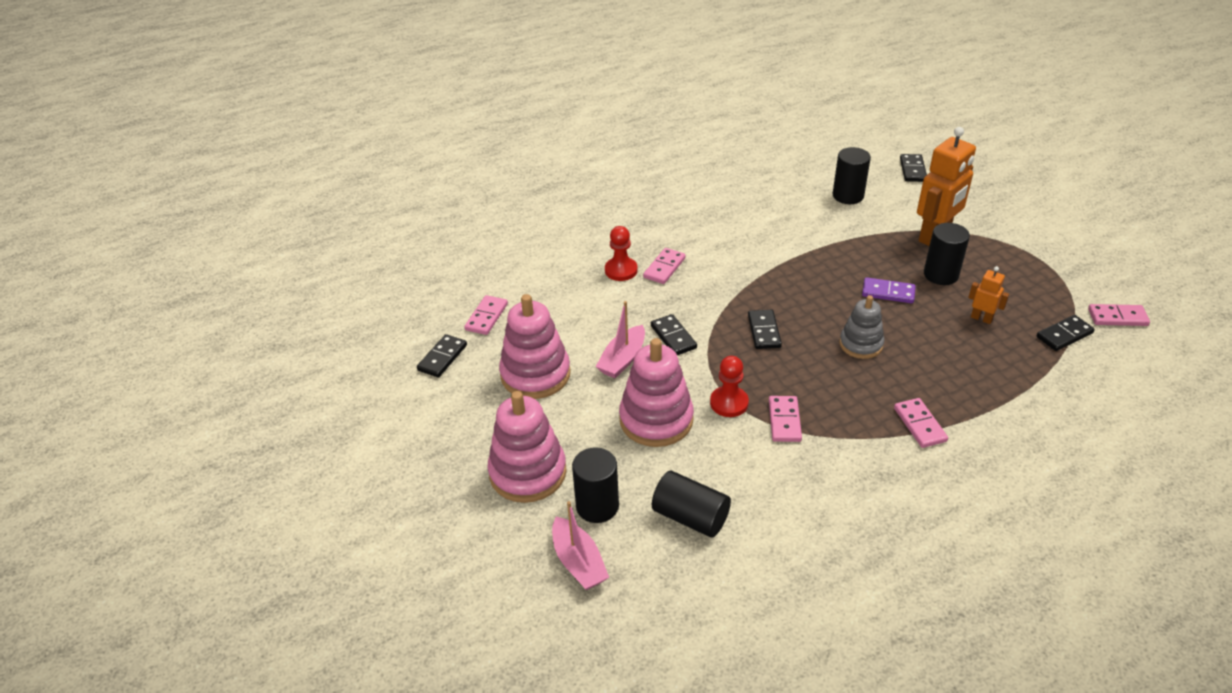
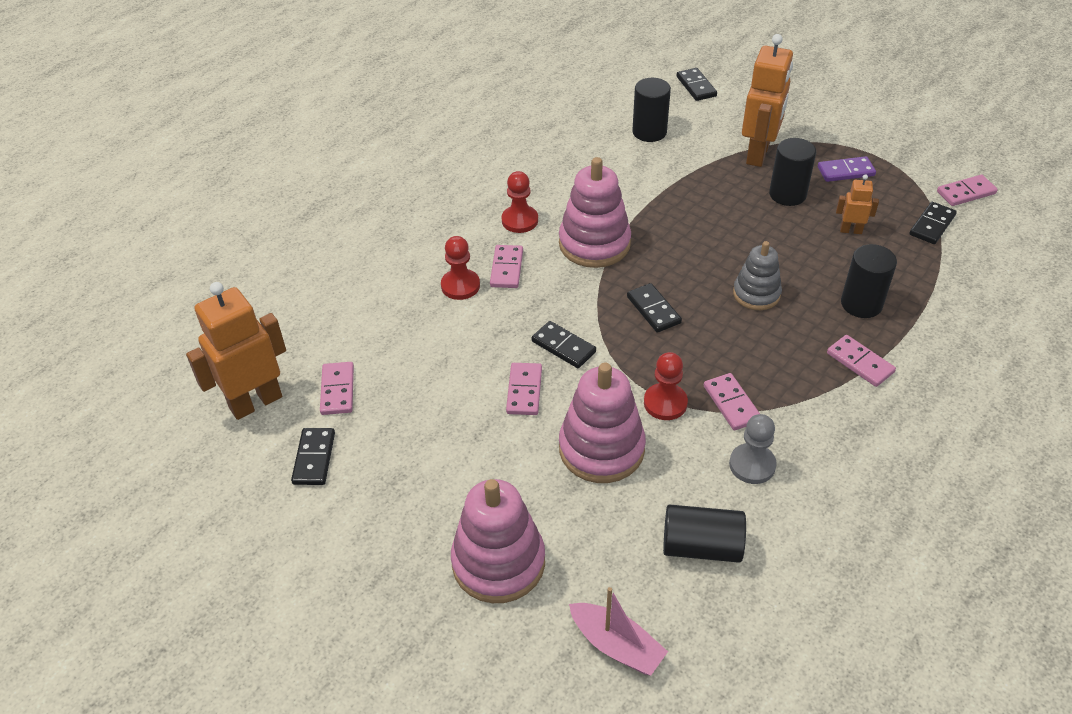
camera: 25 degrees left, 5 degrees up
(426, 308) = (255, 402): none -> orange robot
(535, 374) = (437, 441): pink stacking toy -> pink stacking toy (594, 244)
(597, 506) = (598, 572): black cylinder -> black cylinder (861, 304)
(623, 359) = (524, 391): pink boat -> pink domino
(697, 235) = (520, 220): none -> red pawn
(772, 472) = (752, 465): none -> grey pawn
(888, 292) = (749, 229): purple domino -> purple domino (845, 171)

